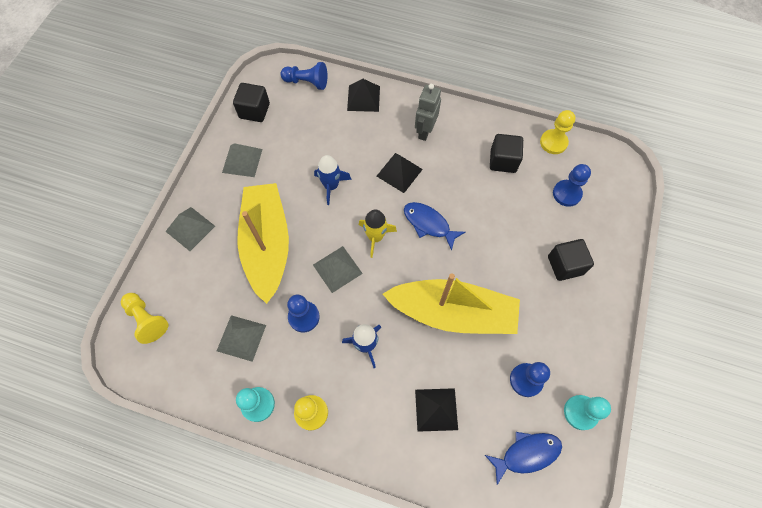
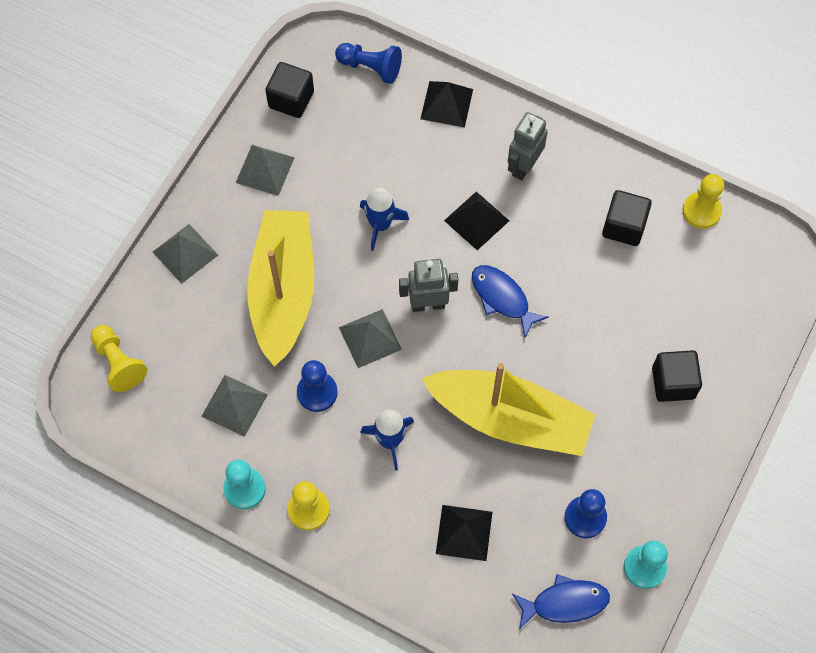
camera: 10 degrees right, 0 degrees up
(375, 237) = (428, 304): yellow rocket -> grey robot
(567, 194) = (701, 287): blue pawn -> none

